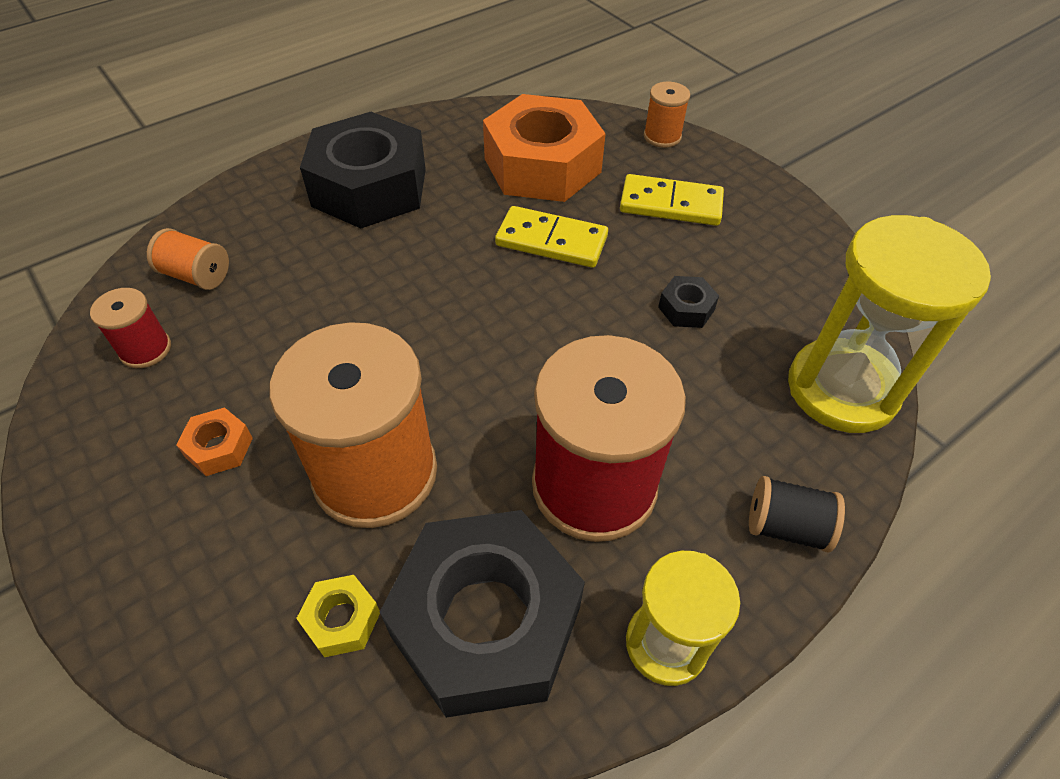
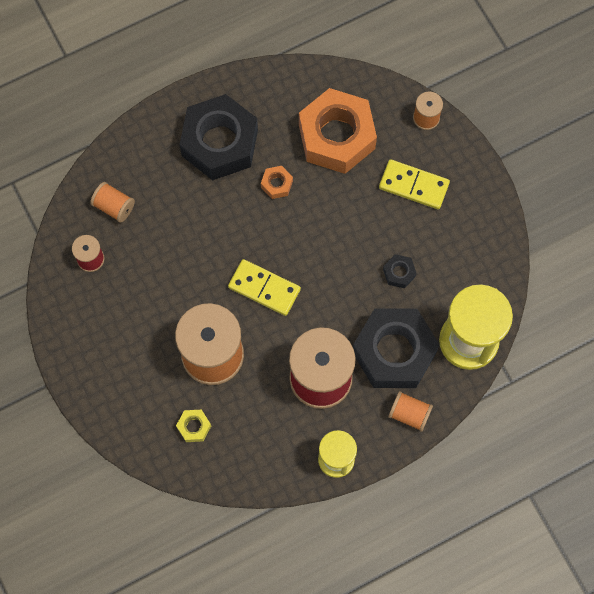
camera: 10 degrees right, 20 degrees up
(219, 447) = (134, 328): orange nut -> orange nut (277, 184)
(486, 622) = (258, 438): black nut -> black nut (394, 352)
(551, 241) = (330, 207): yellow domino -> yellow domino (264, 288)
(786, 526) = (409, 414): black spool -> orange spool

